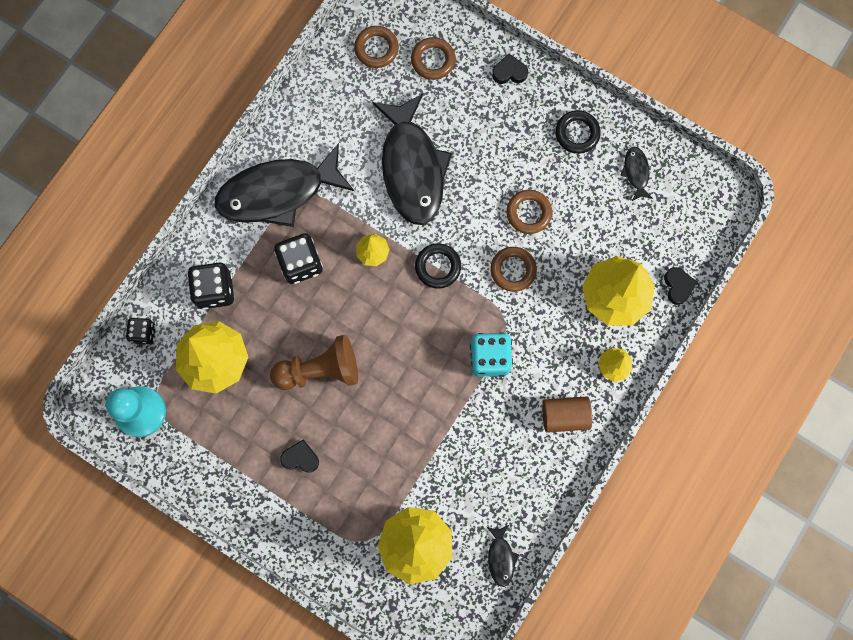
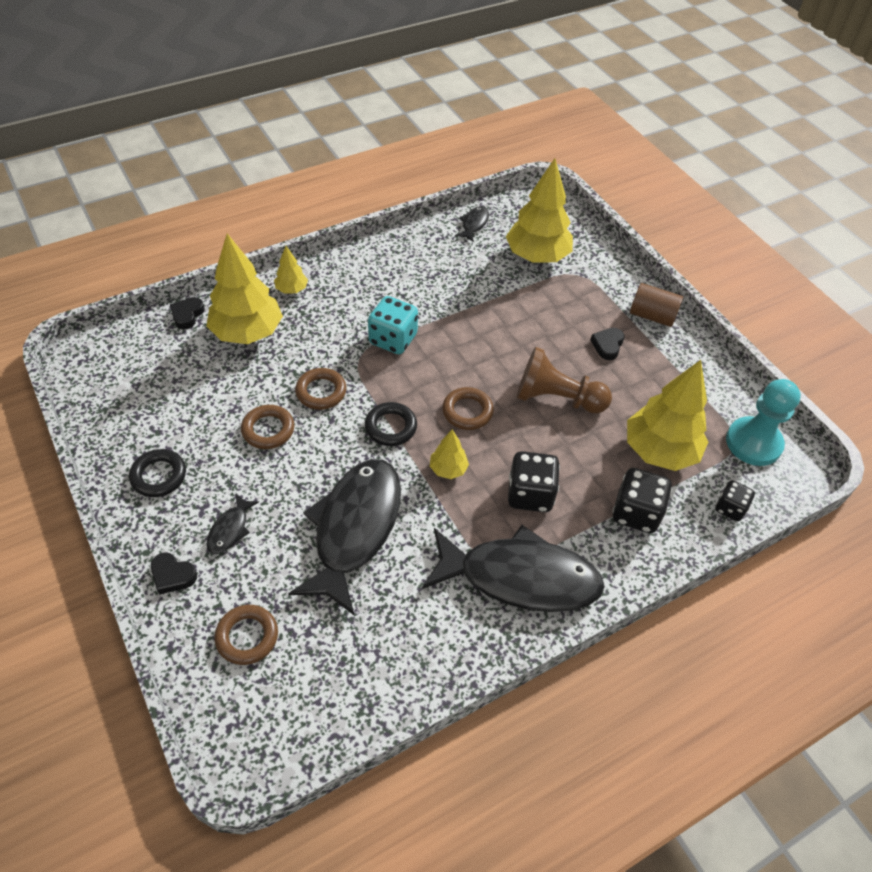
camera: 155 degrees left, 25 degrees down
(300, 458) = (607, 345): black heart -> black heart turned 75 degrees clockwise
(376, 49) = (304, 689): brown ring -> brown ring (467, 411)
(564, 416) = (359, 277): brown cylinder -> brown cylinder (652, 316)
(636, 172) = (136, 414): black fish -> black fish (230, 529)

